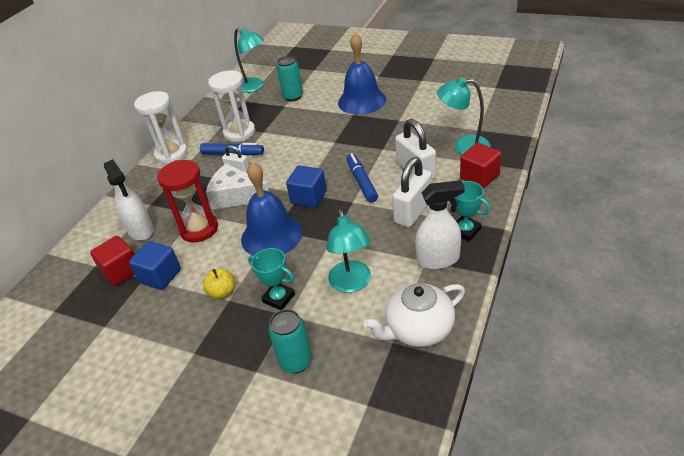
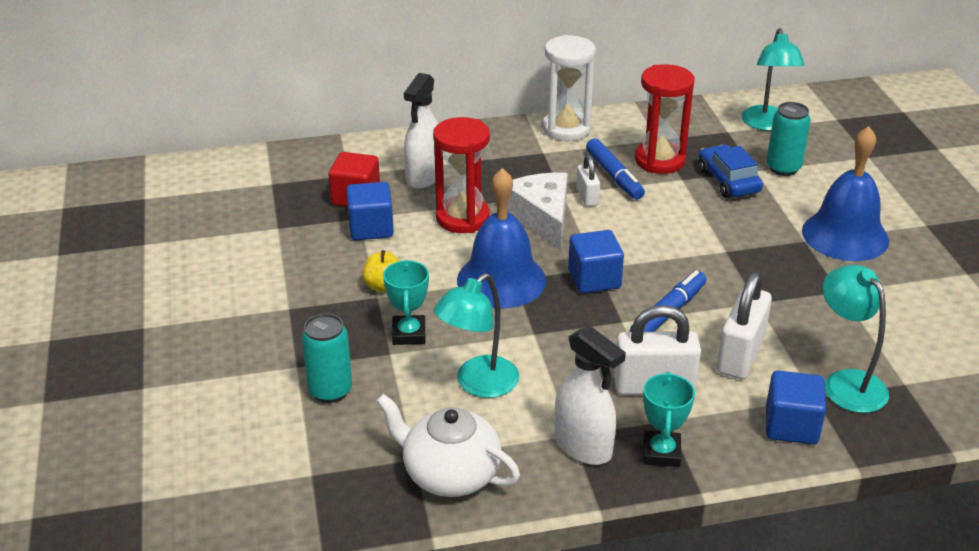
camera: 50 degrees right, 5 degrees down
(239, 133) = (659, 160): white hourglass -> red hourglass
(282, 117) = (728, 181): none -> blue car
(479, 177) = (791, 426): red cube -> blue cube

